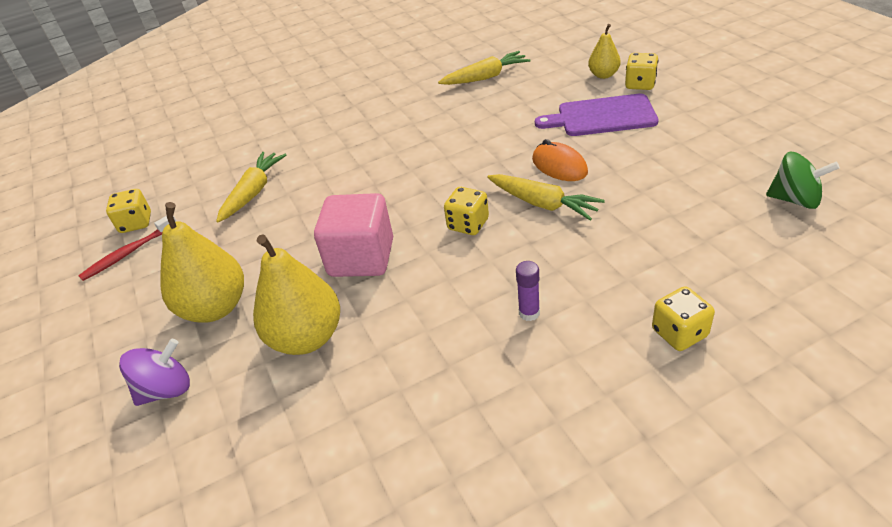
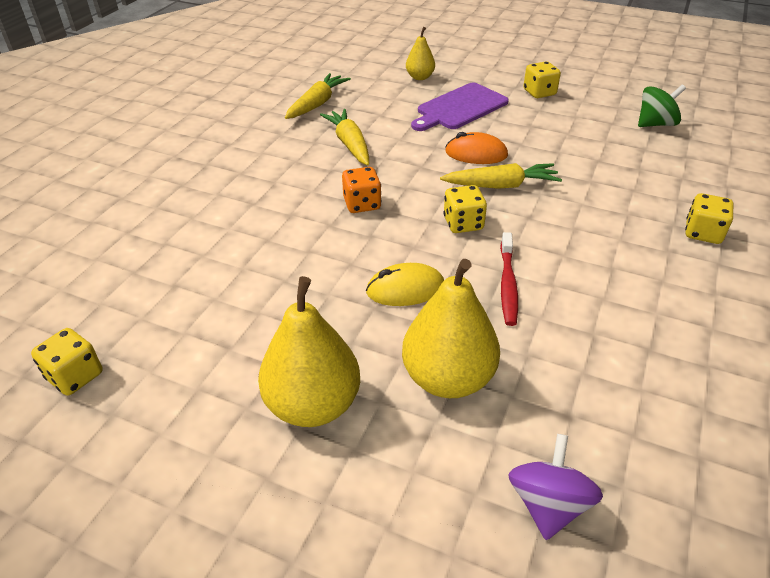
camera: 45 degrees left, 0 degrees up
(128, 253) = (112, 410): red toothbrush -> red toothbrush (508, 284)
(166, 389) = (368, 507): purple spinning top -> purple spinning top (548, 504)
(253, 192) = (200, 282): yellow carrot -> yellow carrot (349, 144)
(361, 258) = (405, 289): pink cube -> yellow mouse
(415, 176) = (362, 204): none -> orange dice
(529, 313) = (597, 266): purple glue stick -> none
(640, 84) = (457, 77): yellow dice -> yellow dice (539, 93)

